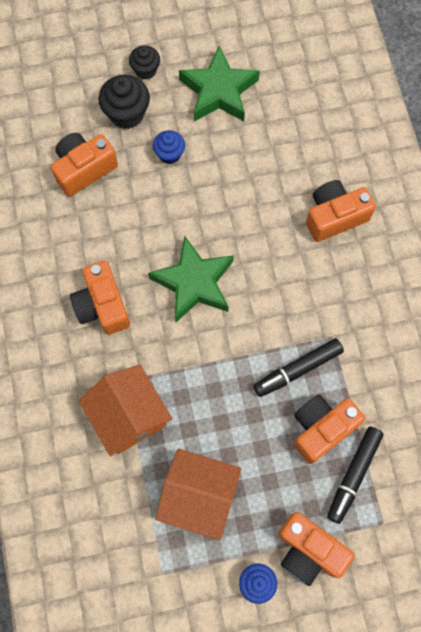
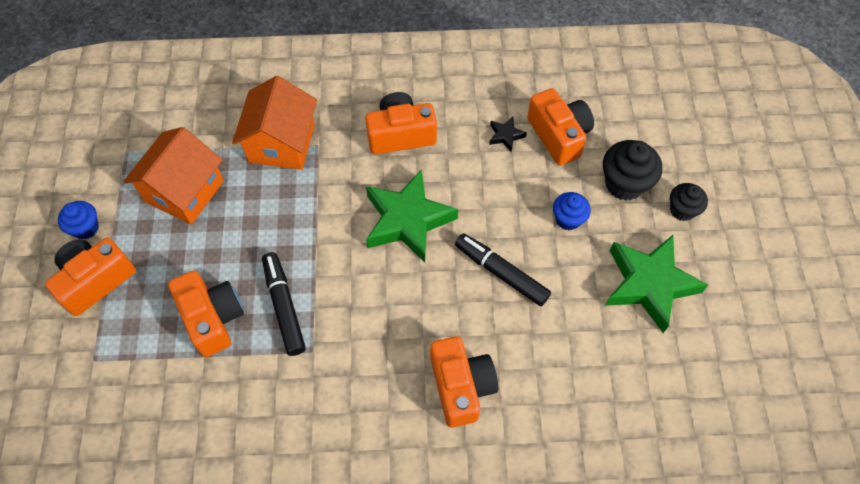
camera: 100 degrees right, 10 degrees down
(91, 213) = (505, 136): none -> black star
(129, 416) = (281, 143): orange house -> orange house turned 60 degrees counterclockwise
(353, 475) = (153, 340): black marker -> black marker (501, 273)

